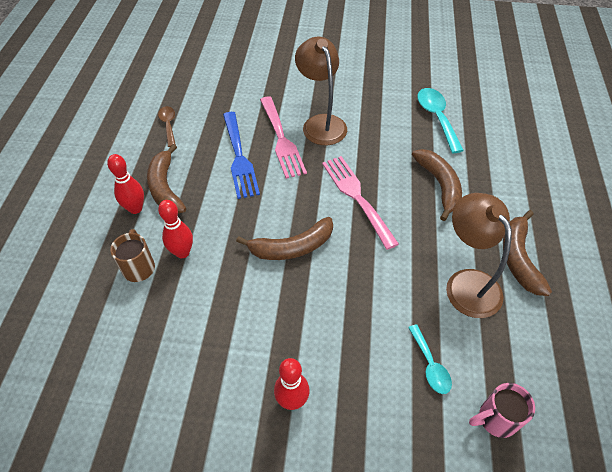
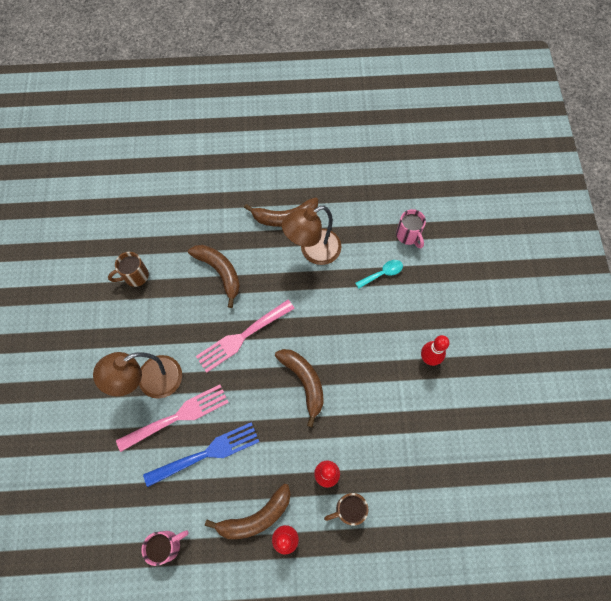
camera: 100 degrees left, 15 degrees up
(168, 125) = (167, 545): brown spoon -> pink mug
(437, 118) = (135, 276): turquoise spoon -> brown mug
(439, 185) = (220, 272): brown banana -> brown banana turned 75 degrees clockwise

